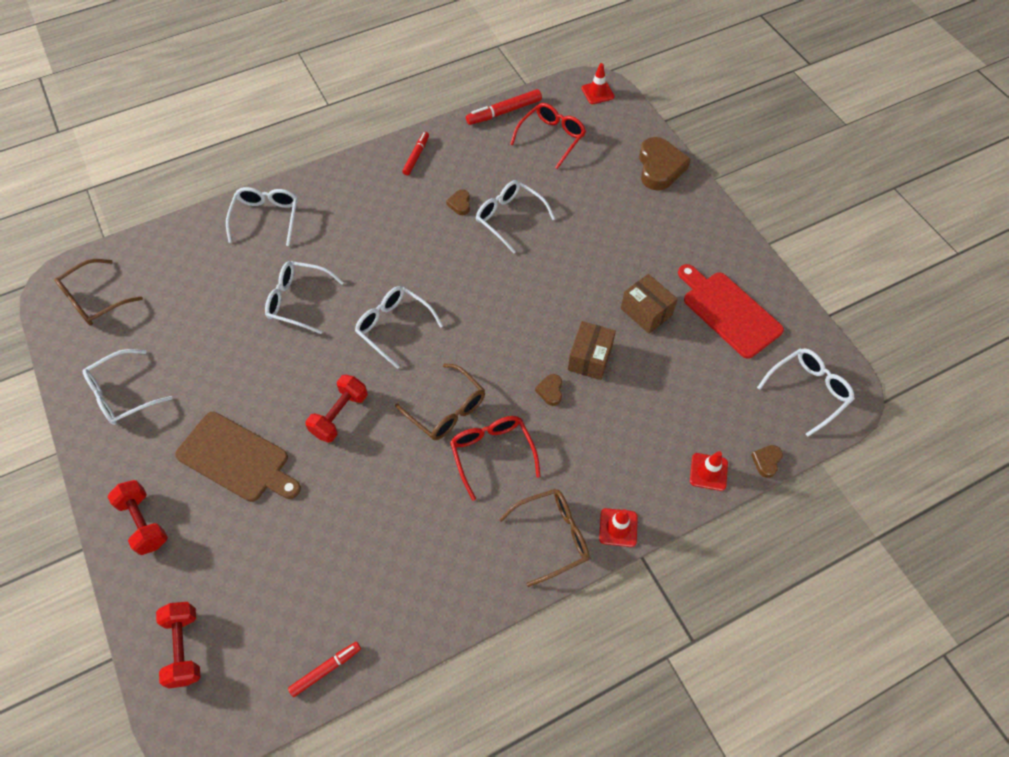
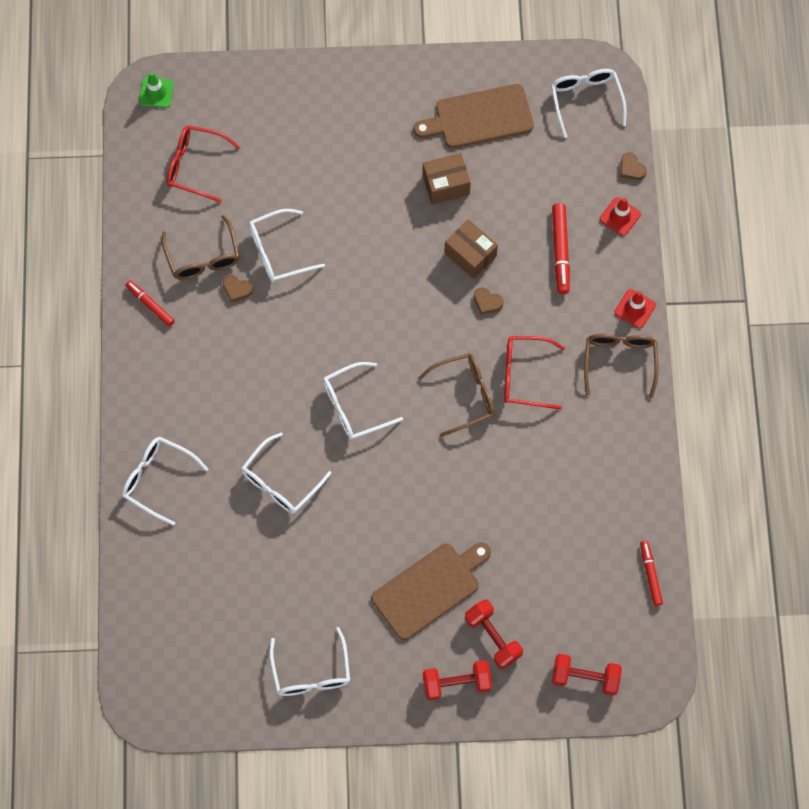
camera: 65 degrees left, 10 degrees up
(94, 300) = (182, 675): brown glasses -> brown glasses (203, 257)
(340, 415) = (427, 487): red dumbbell -> red dumbbell (493, 637)
(504, 112) = (134, 195): red marker -> red marker (560, 251)
(552, 138) = (195, 166): red glasses -> red glasses turned 45 degrees counterclockwise
(597, 92) = (156, 93): red traffic cone -> green traffic cone
(660, 168) = (287, 87): brown heart -> none
(728, 311) = (479, 117): red cutting board -> brown cutting board

